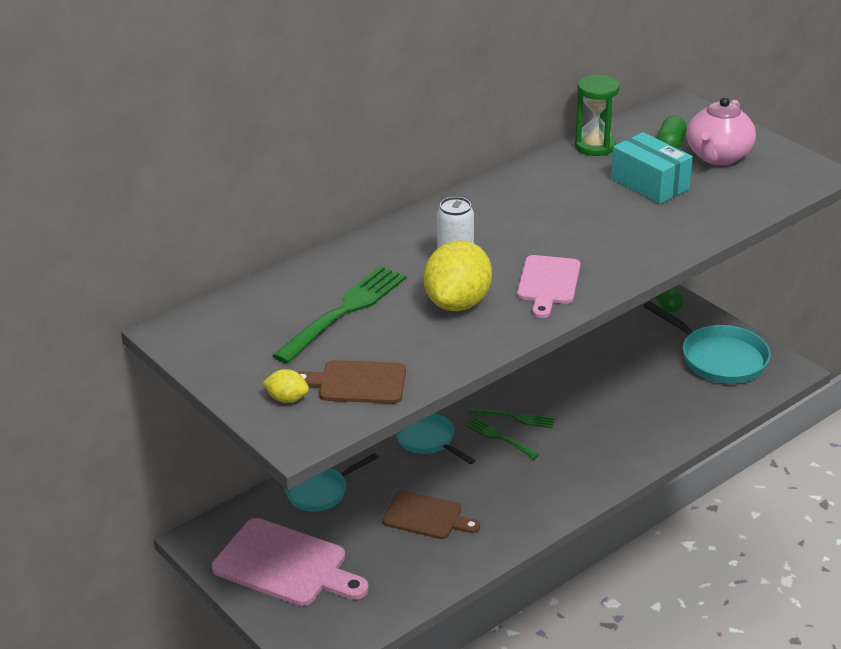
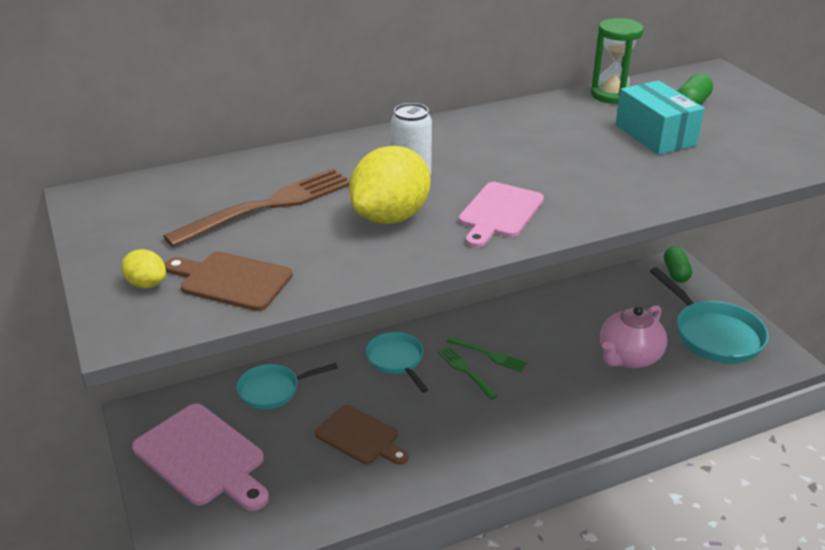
camera: 15 degrees right, 0 degrees up
(344, 311) = (268, 206): green fork -> brown fork
(718, 157) = (740, 121): pink teapot -> pink teapot (628, 357)

